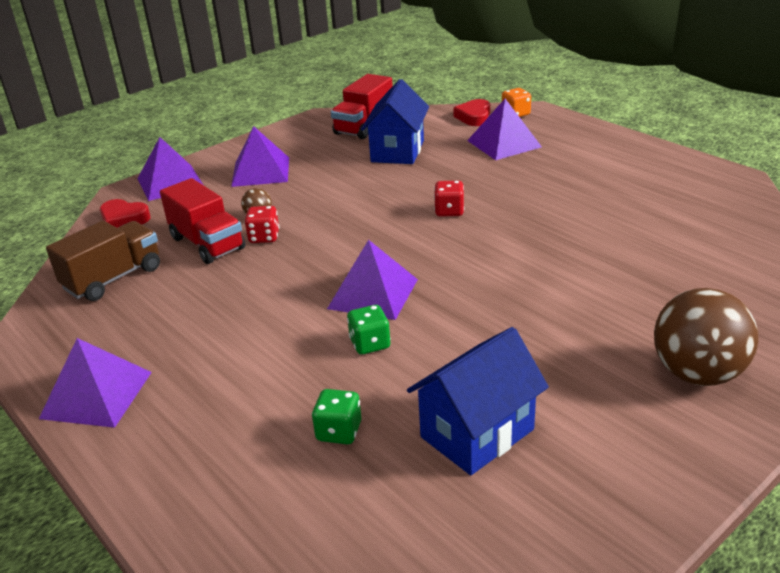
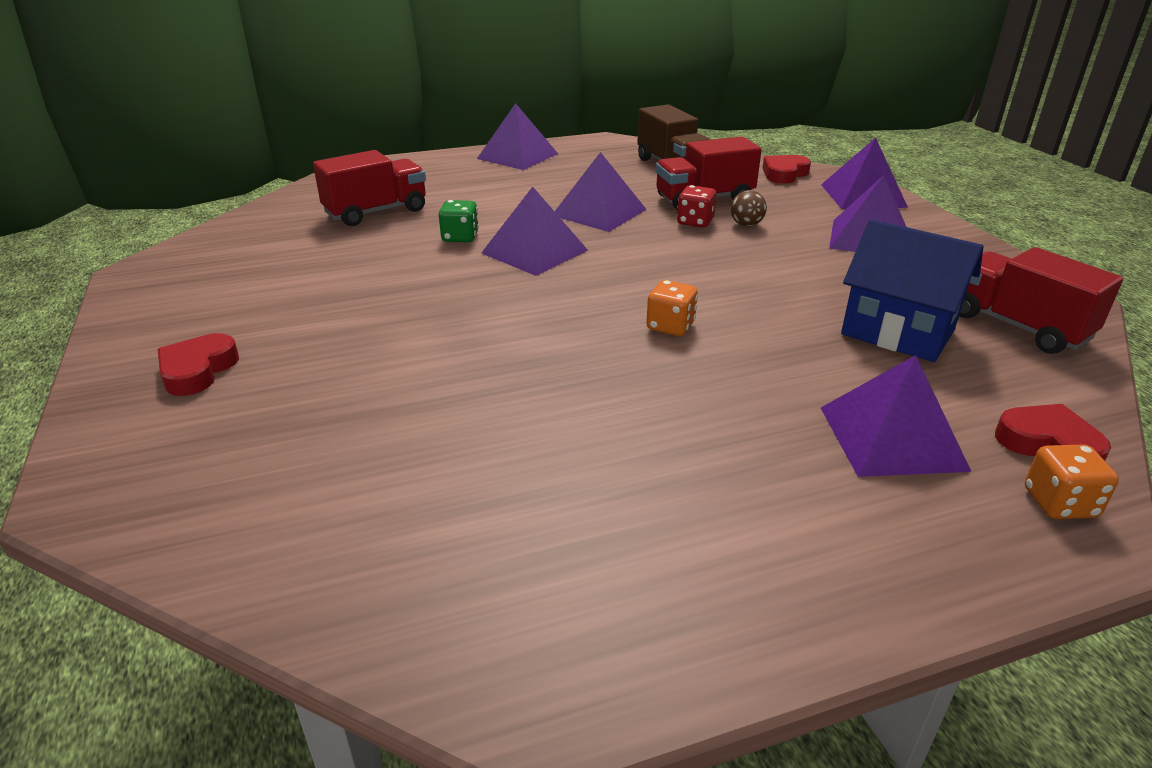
camera: 110 degrees right, 0 degrees up
(264, 286) = (599, 212): none -> purple pyramid
(339, 431) = (376, 212): green dice -> red truck
(449, 211) = (670, 326): red dice -> orange dice
(477, 433) = (301, 253): blue house -> none
(697, 374) = (197, 370): brown ball -> red heart

